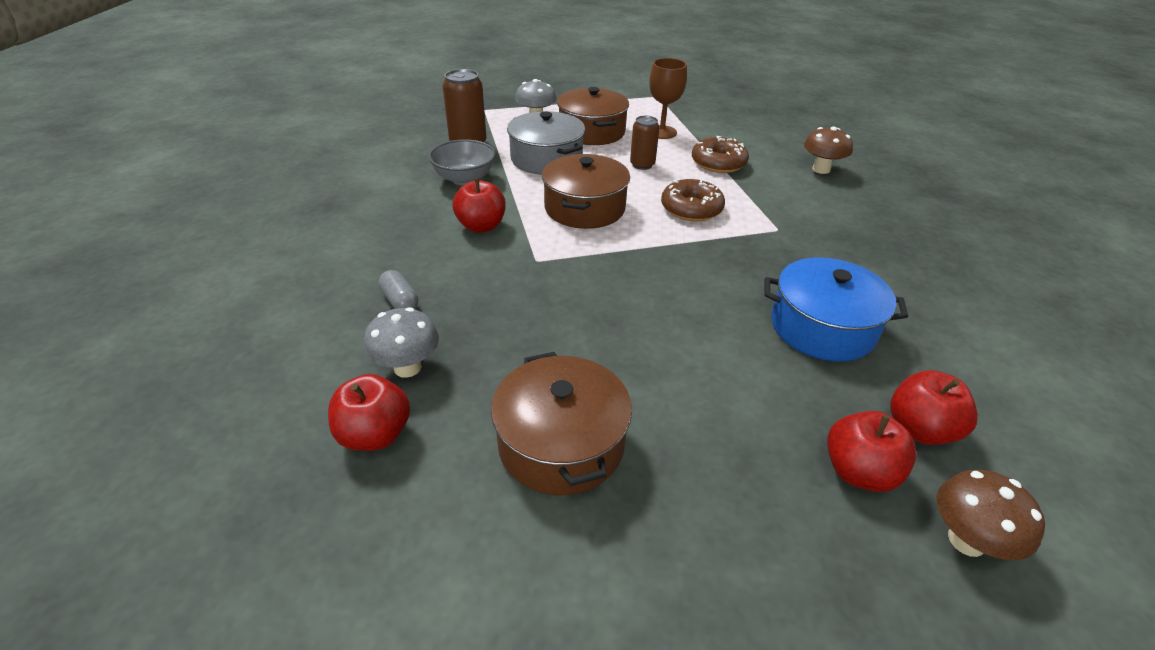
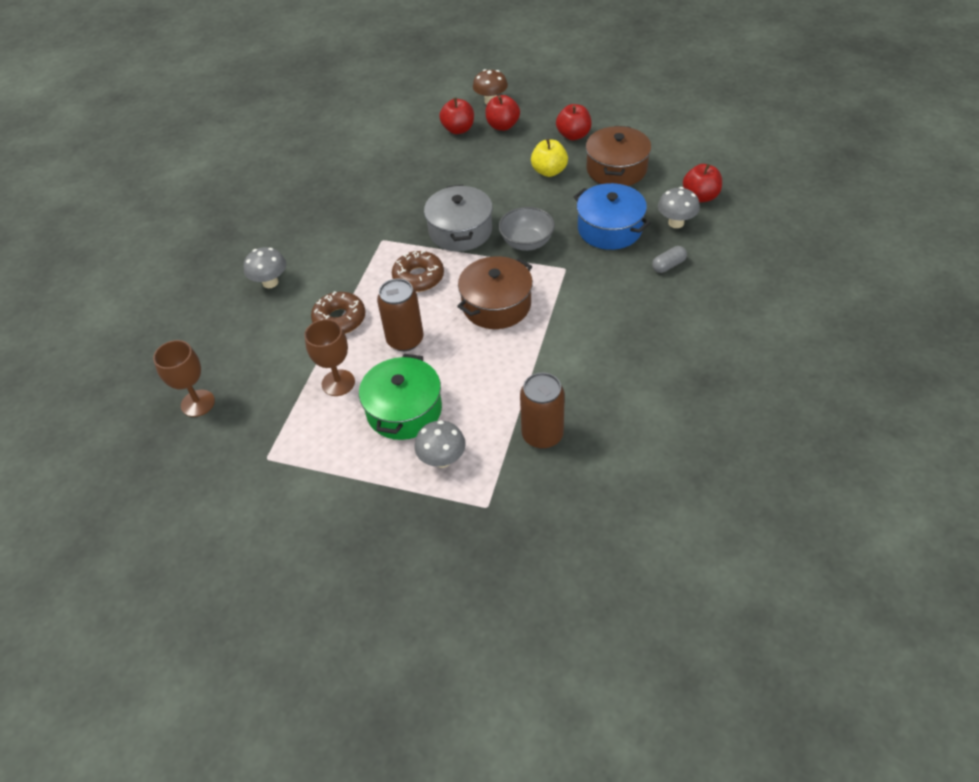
camera: 145 degrees left, 10 degrees up
(400, 301) = (668, 265): grey capsule -> grey capsule turned 60 degrees clockwise
(464, 179) = (573, 376): grey bowl -> grey bowl (527, 242)
(481, 226) = (587, 312): red apple -> red apple (573, 135)
(546, 159) = (482, 380): grey pot -> grey pot (460, 231)
(592, 132) = (404, 410): brown pot -> green pot
(642, 165) = (405, 340): brown can -> brown can, size x1.53
(675, 394) = (549, 171): none -> yellow apple
(744, 104) = (198, 403): none -> brown goblet
(821, 169) = (270, 282): brown mushroom -> grey mushroom
(822, 327) = (441, 176): blue pot -> blue pot (610, 229)

